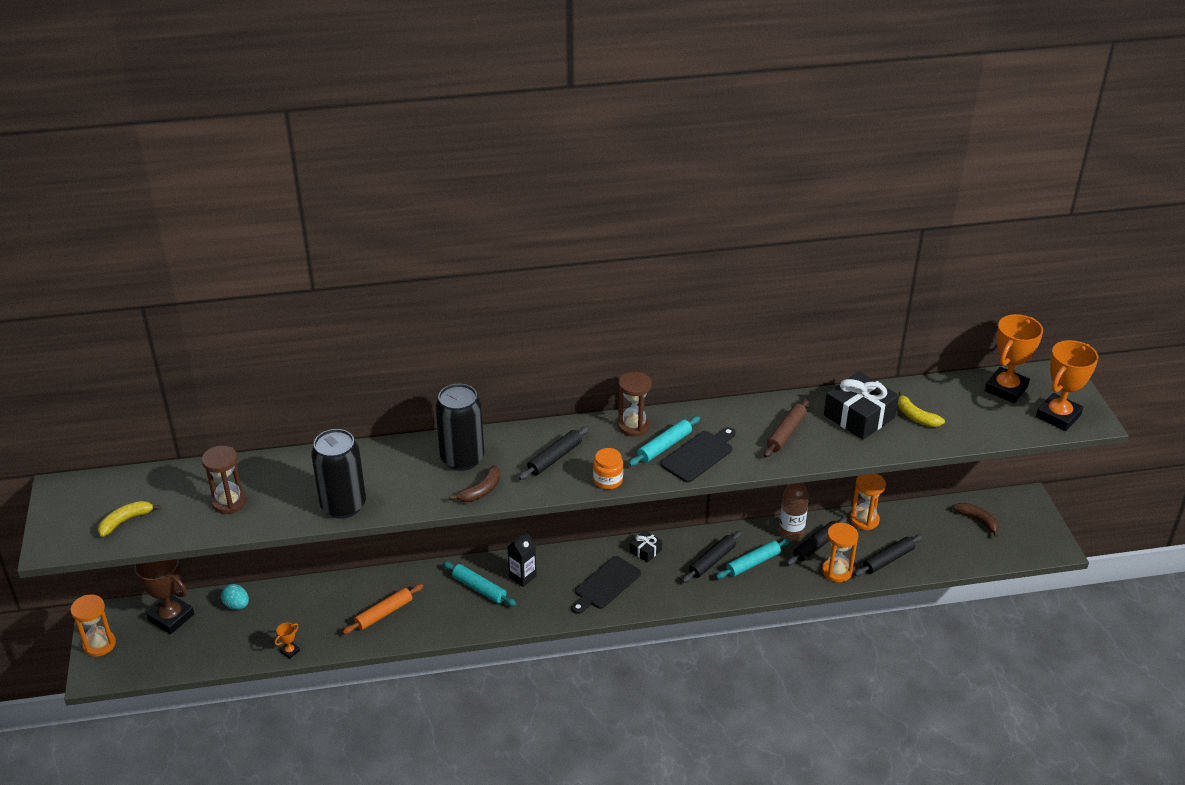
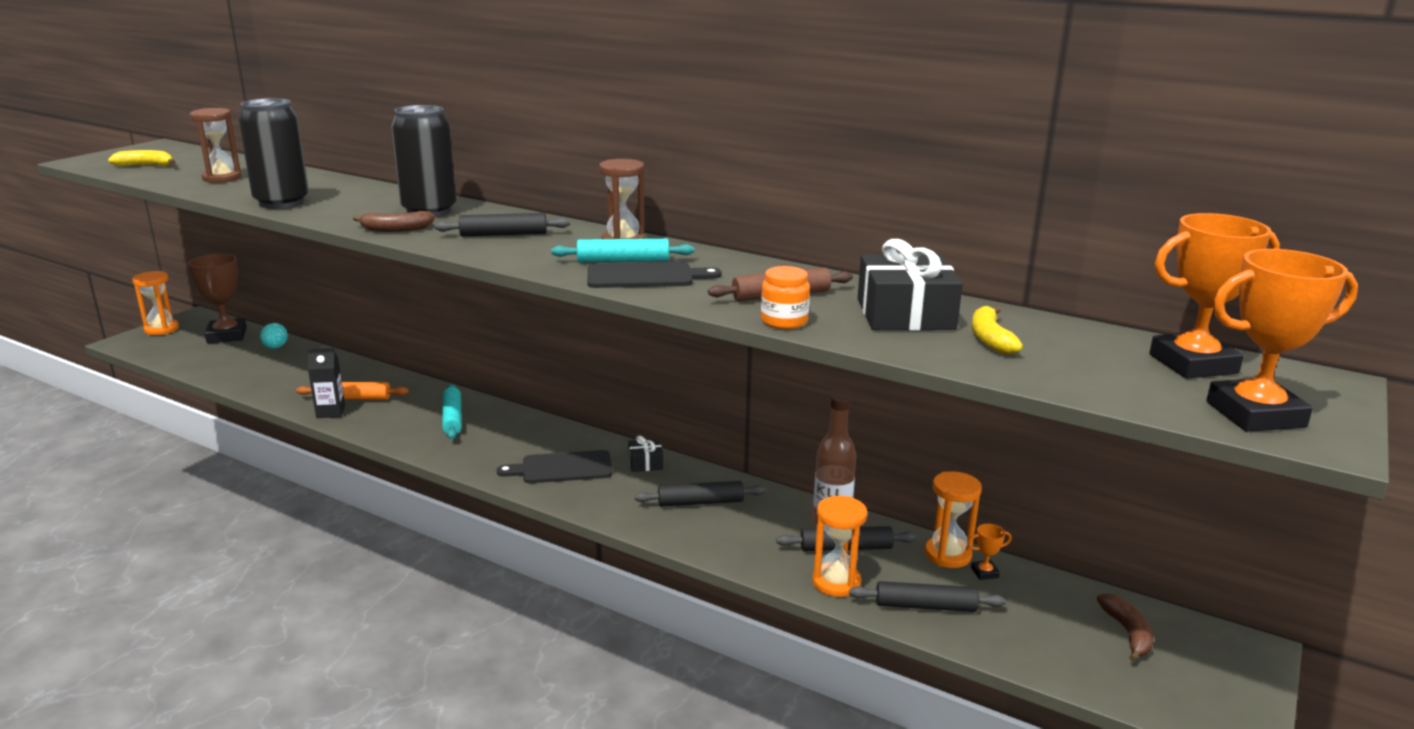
camera: 40 degrees right, 15 degrees down
(290, 651) = (249, 387): orange trophy -> orange trophy (984, 573)
(522, 576) = (501, 428): black carton -> black carton (330, 412)
(608, 480) = (516, 260): orange jar -> orange jar (784, 321)
(753, 563) = (743, 526): turquoise rolling pin -> none

